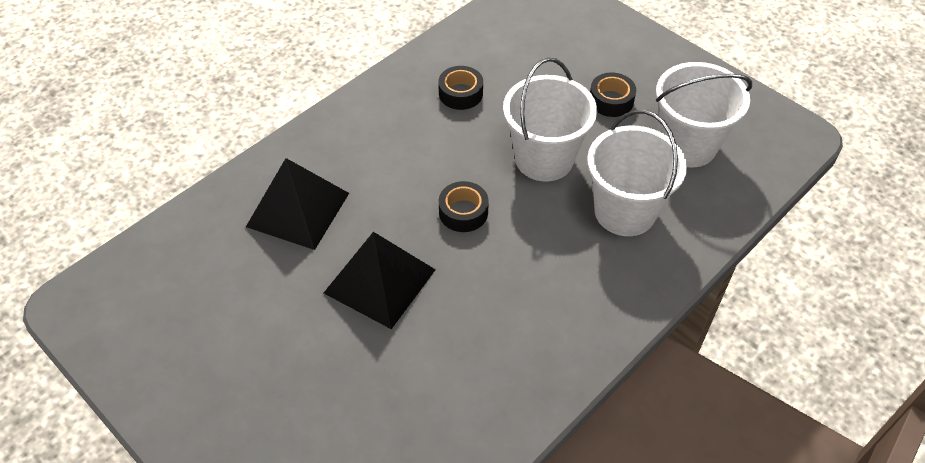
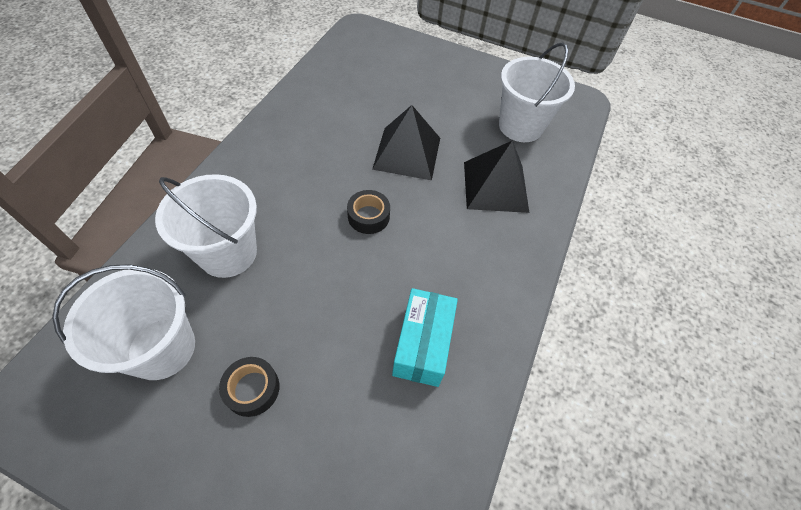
camera: 155 degrees right, 5 degrees up
(460, 93) = (422, 344): black tape -> turquoise box
(544, 159) = (312, 287): white bucket -> white bucket (520, 126)

